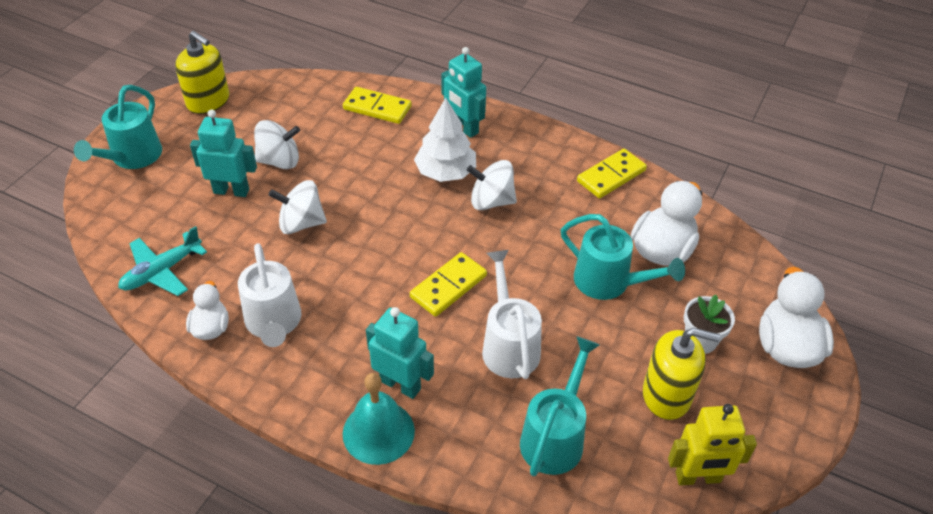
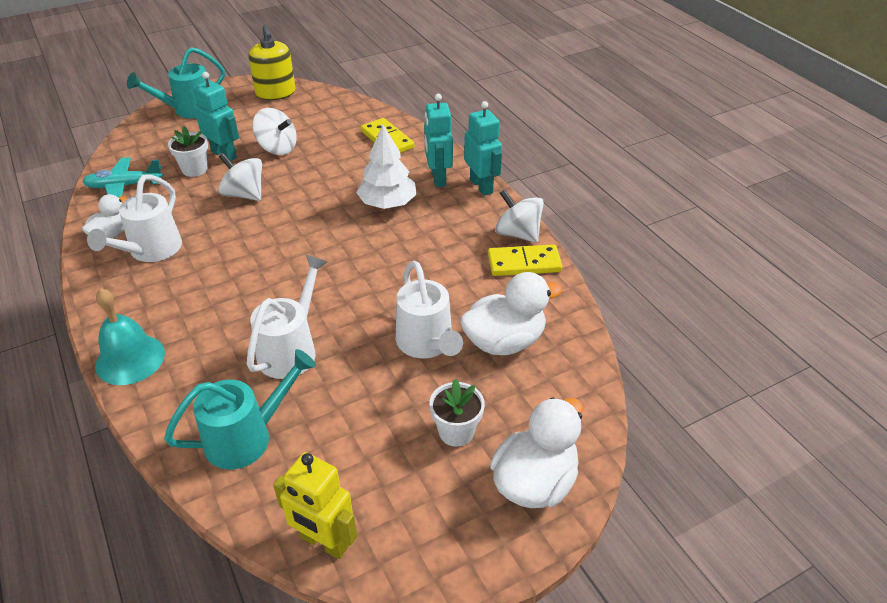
camera: 35 degrees right, 5 degrees down
(218, 220) = (194, 169): none -> white flower pot
(400, 385) = (182, 335): turquoise robot -> turquoise robot (481, 186)
(448, 286) = (295, 284): yellow domino -> none
(491, 201) = (399, 239): white spinning top -> white spinning top (518, 234)
(609, 283) = (427, 344): turquoise watering can -> white watering can
(667, 395) = (375, 459): yellow soap dispenser -> none

